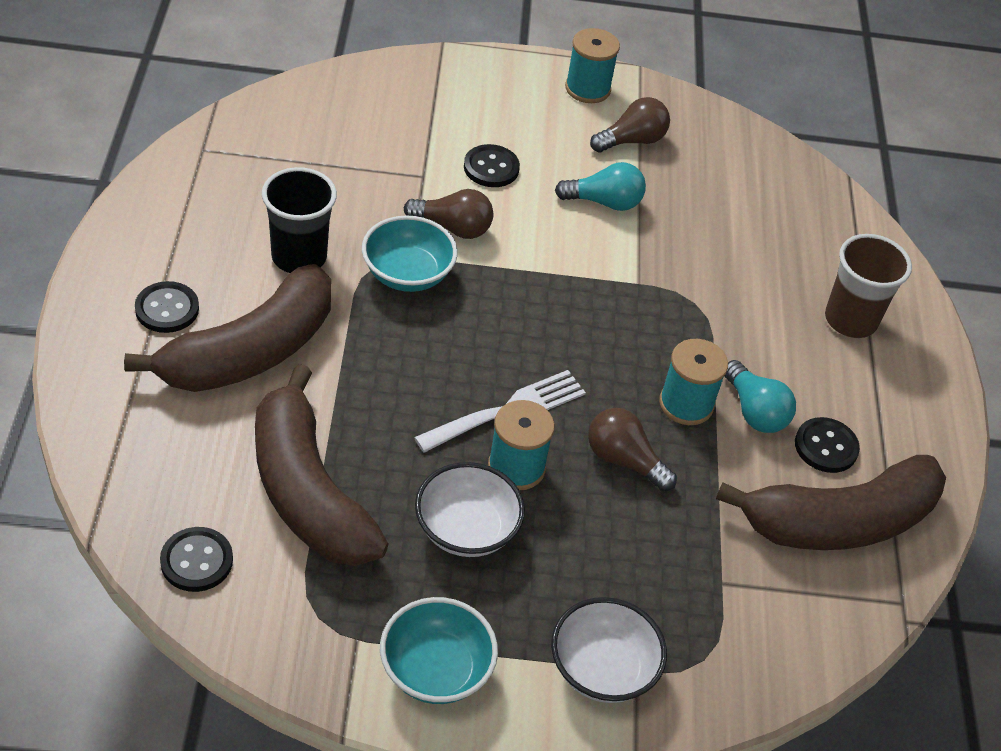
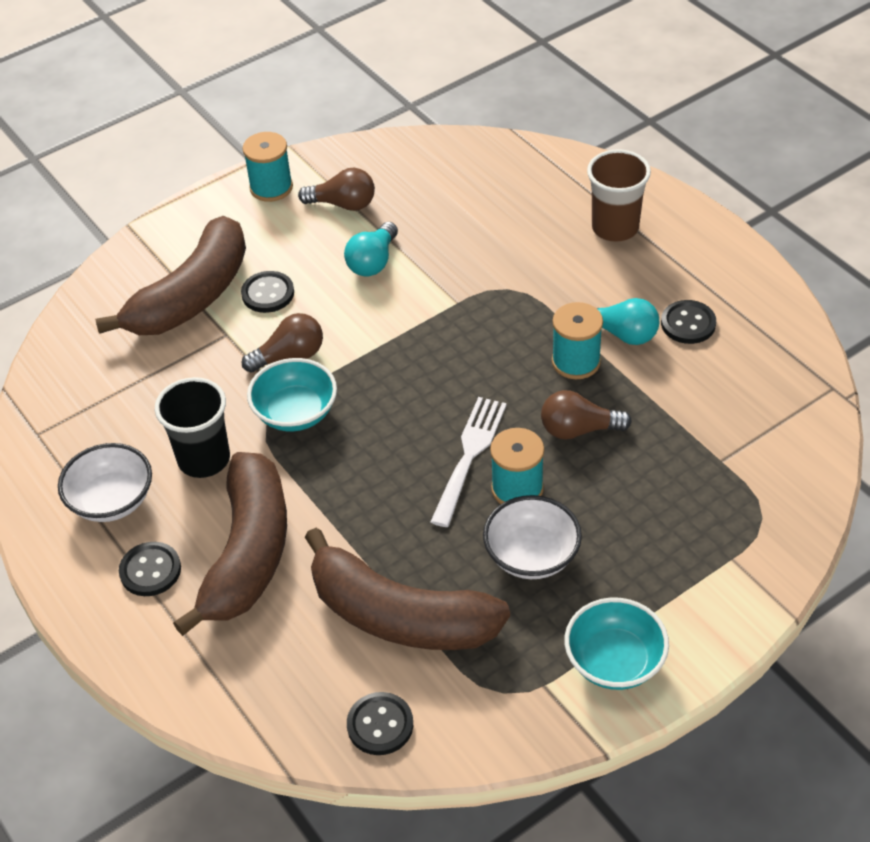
camera: 30 degrees left, 0 degrees up
(602, 669) = (711, 574): white bowl -> white bowl (112, 500)
(604, 202) = (373, 262): turquoise light bulb -> turquoise light bulb turned 150 degrees clockwise
(632, 141) = (343, 204): brown light bulb -> brown light bulb turned 75 degrees clockwise
(839, 521) = (745, 365): brown banana -> brown banana (192, 296)

